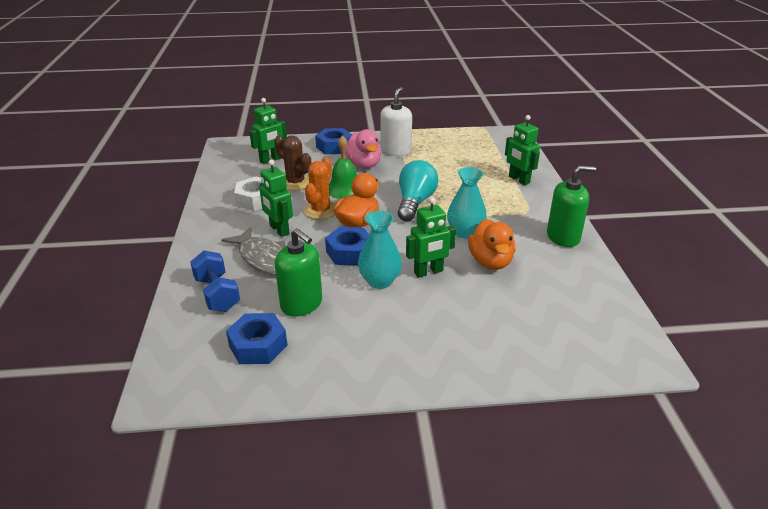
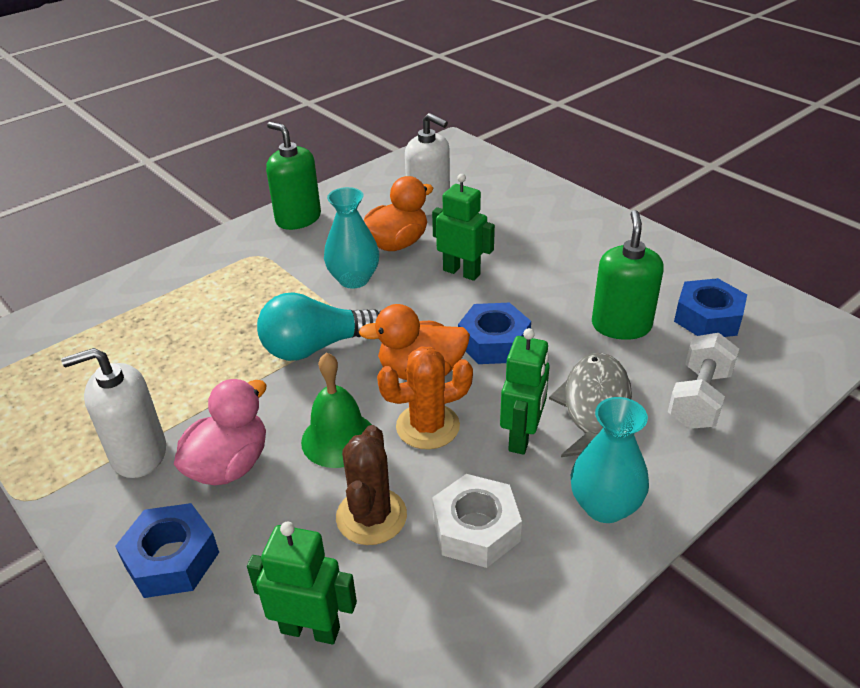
camera: 125 degrees left, 5 degrees up
(217, 294) = (699, 399): blue dumbbell -> white dumbbell
(380, 281) = (517, 295): turquoise vase -> turquoise vase (604, 506)
(518, 180) = (168, 287): green robot -> none
(534, 297) = (429, 205): none -> white soap dispenser

